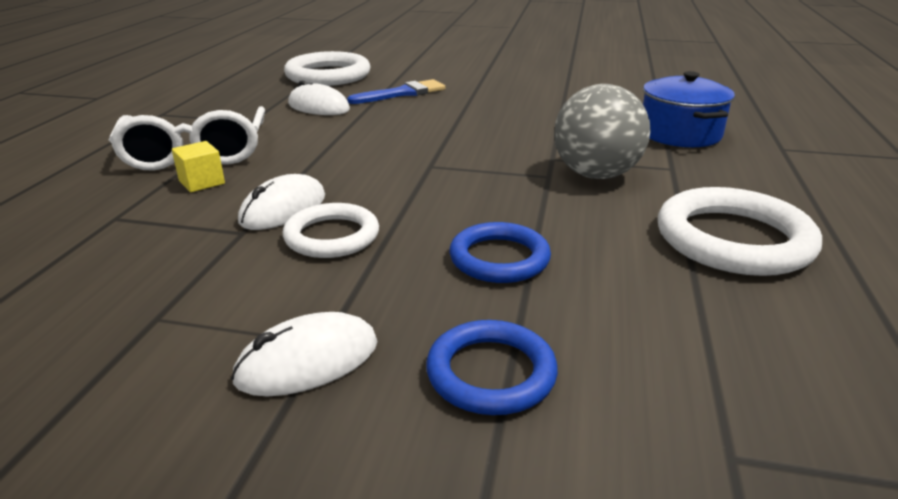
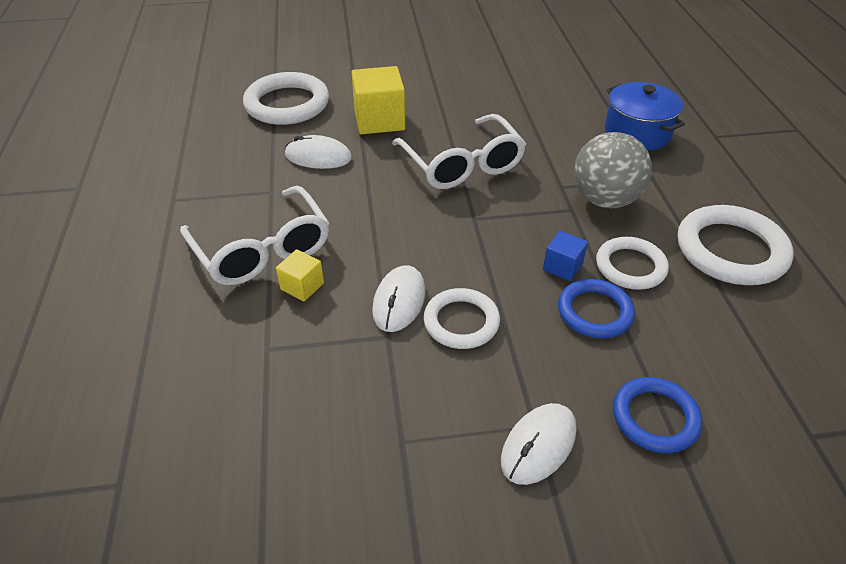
camera: 20 degrees left, 15 degrees up
(402, 93) = (379, 120): blue brush -> yellow cube
(455, 129) = (462, 164): none -> white glasses
(495, 215) = (562, 266): none -> blue cube
(581, 230) = (630, 266): none -> white ring

